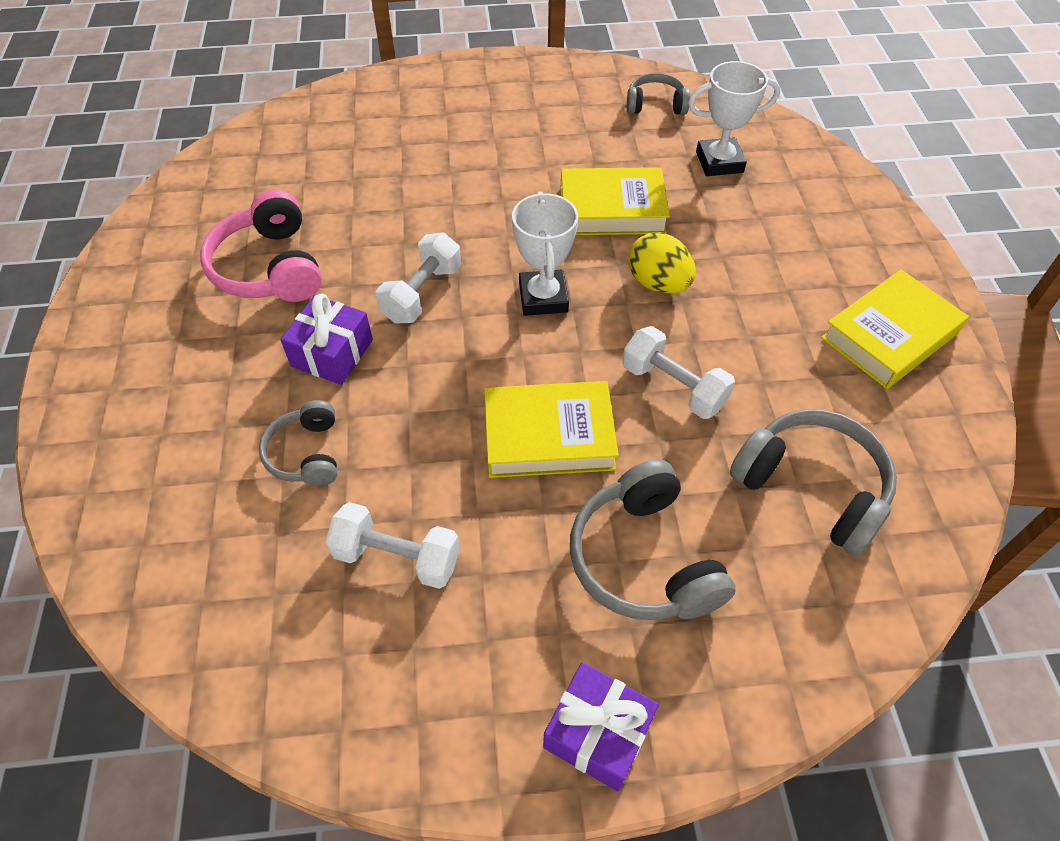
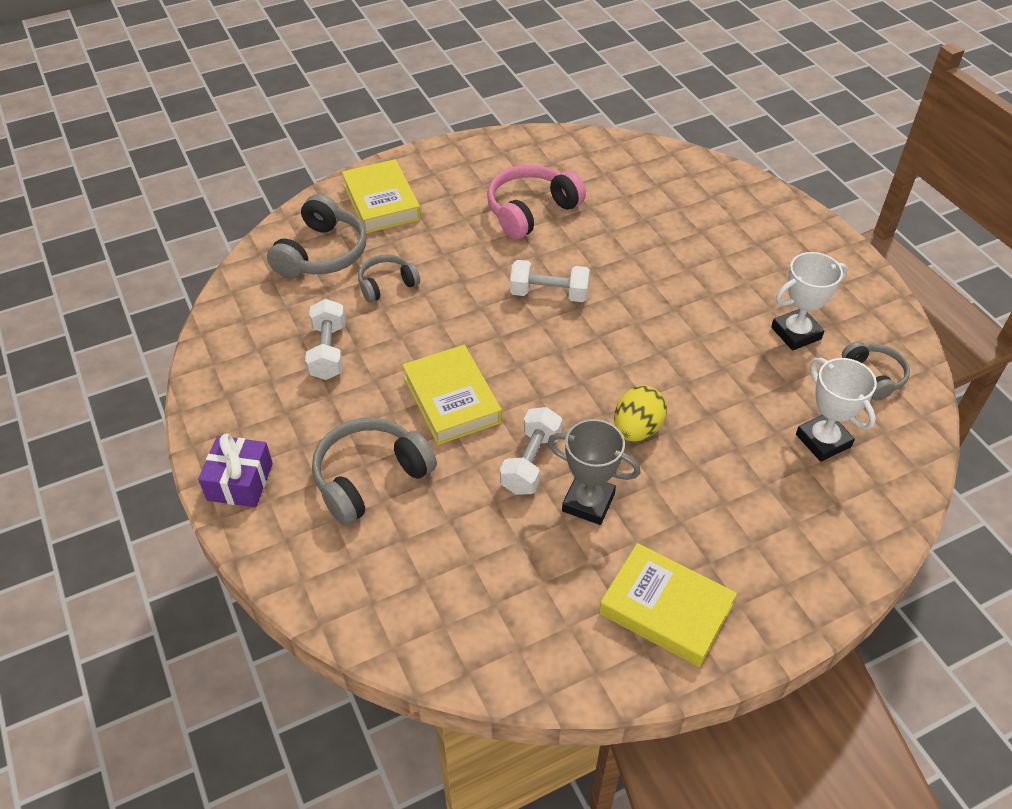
camera: 70 degrees right, 5 degrees down
(332, 353) = (472, 267): purple gift -> none
(543, 297) = (582, 361): white trophy -> white trophy (796, 333)
(612, 209) = (708, 379): yellow book -> yellow book (381, 202)
(743, 354) = (588, 502): none -> grey trophy
(812, 487) = (470, 571): grey headphones -> grey headphones (322, 253)

